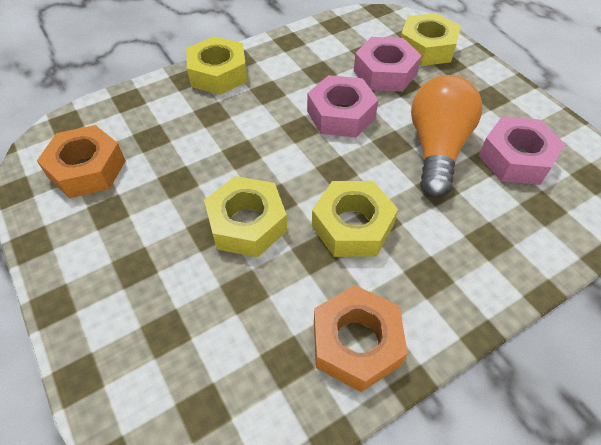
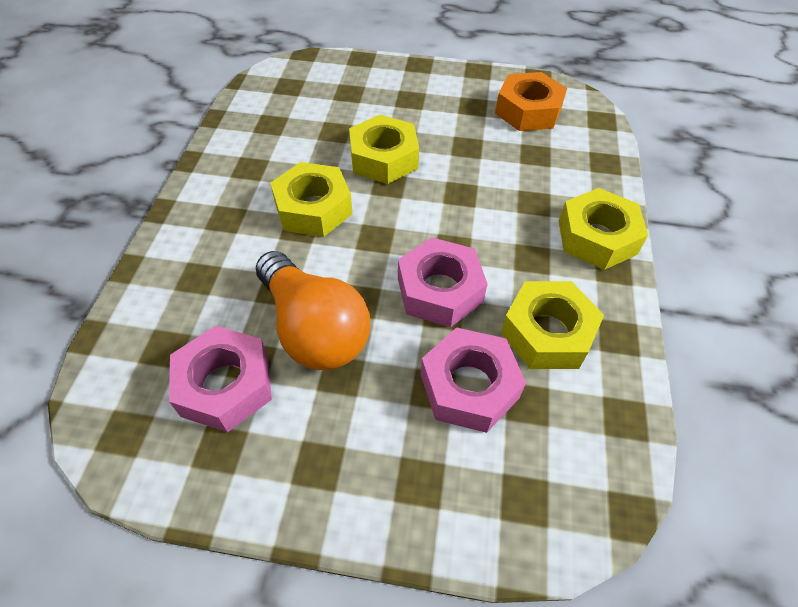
camera: 130 degrees right, 0 degrees up
(356, 343) = (239, 154): orange nut -> none
(426, 48) = (476, 486): yellow nut -> yellow nut (547, 332)

